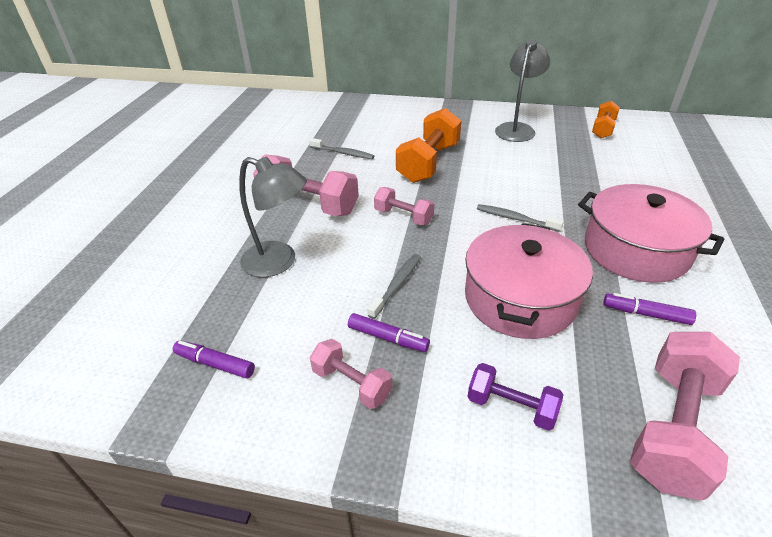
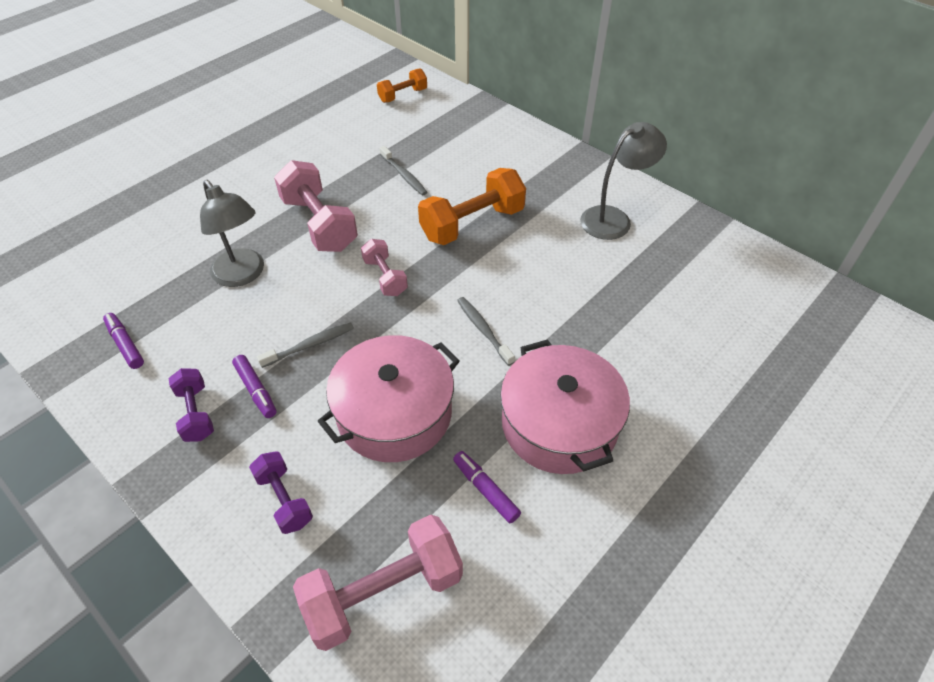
camera: 30 degrees right, 10 degrees up
(351, 384) = (196, 413): pink dumbbell -> purple dumbbell
(603, 129) = (715, 261): orange dumbbell -> orange dumbbell (403, 95)

